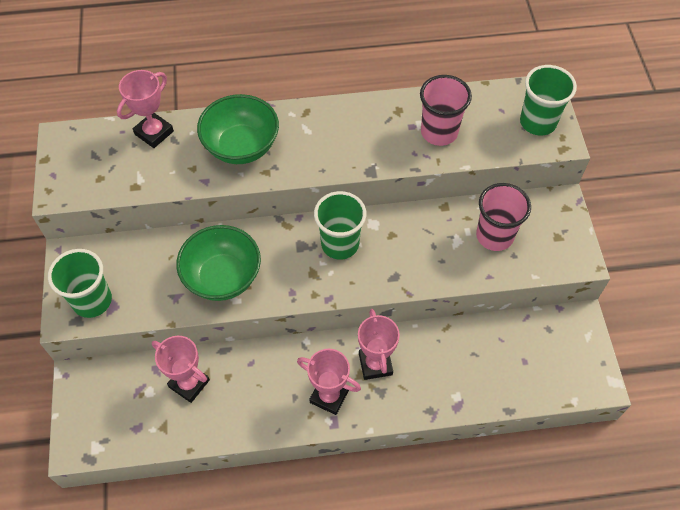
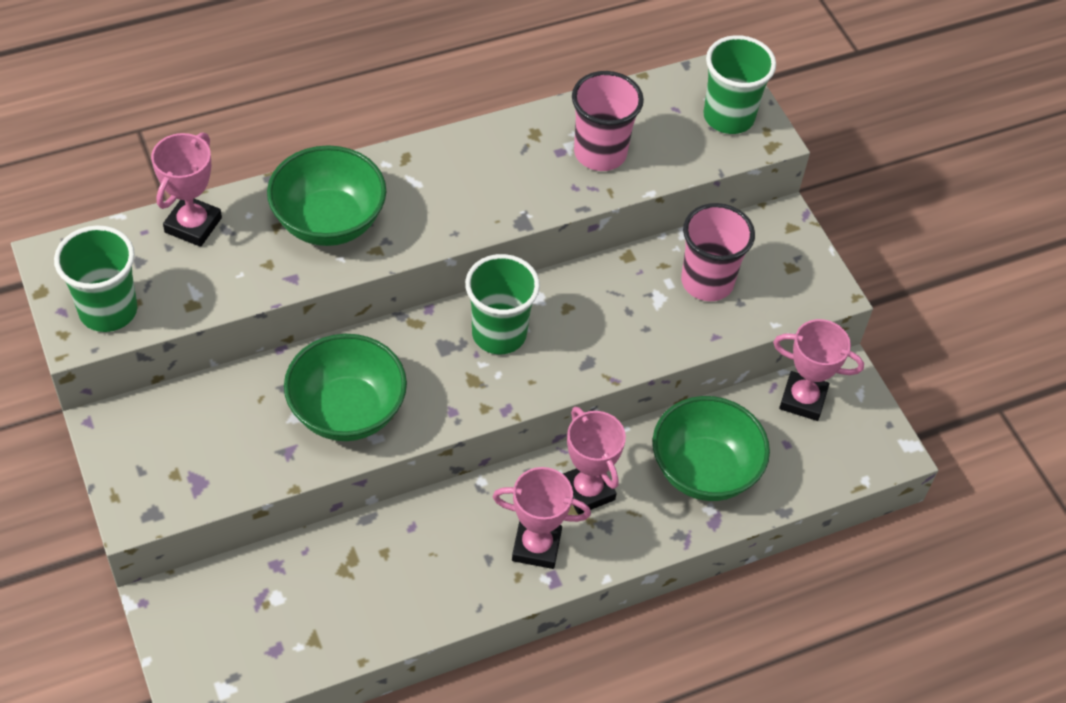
camera: 20 degrees left, 5 degrees down
(92, 301) = (166, 482): green cup -> green cup (108, 310)
(189, 383) = (331, 574): pink trophy -> pink trophy (803, 399)
(460, 367) = (704, 470): none -> green bowl

